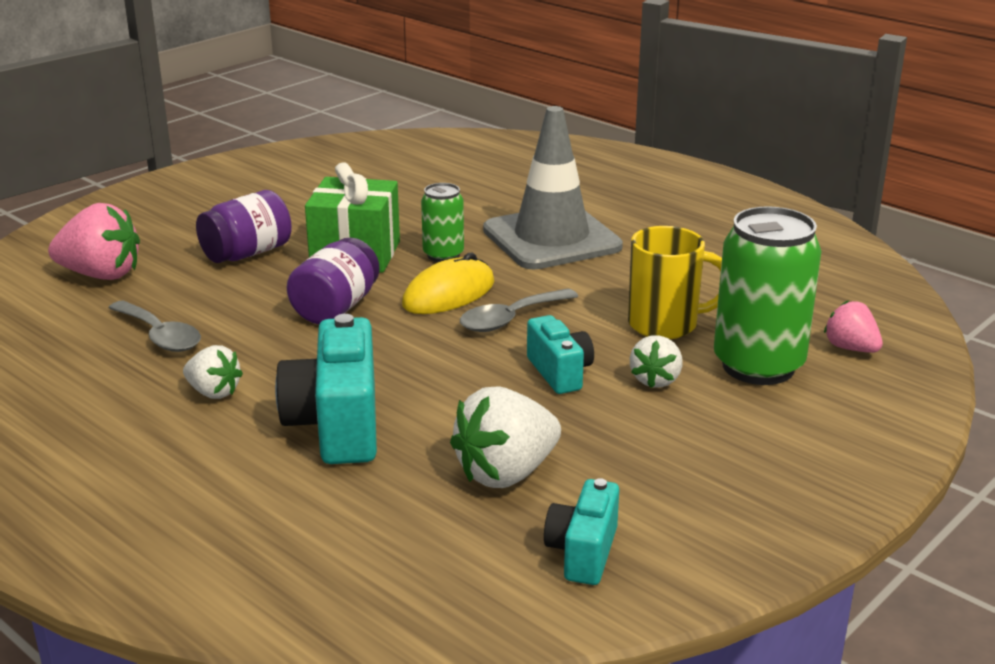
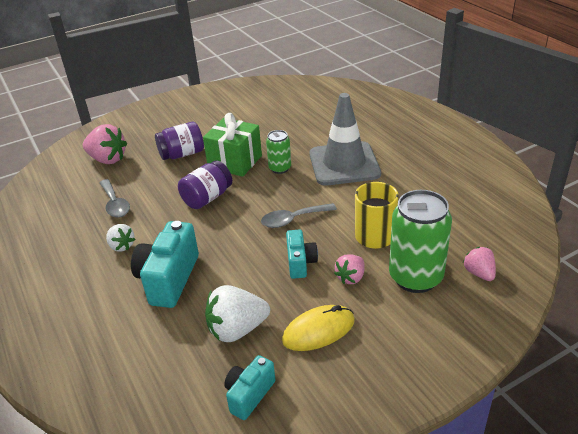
camera: 20 degrees right, 10 degrees up
(449, 294) = (269, 196): yellow mouse -> yellow mouse (318, 331)
(655, 380) = (351, 277): white strawberry -> pink strawberry

